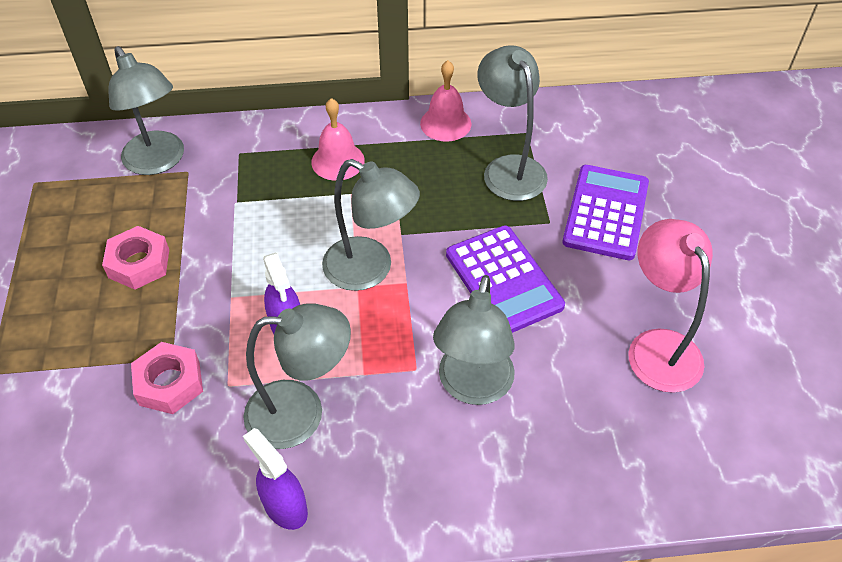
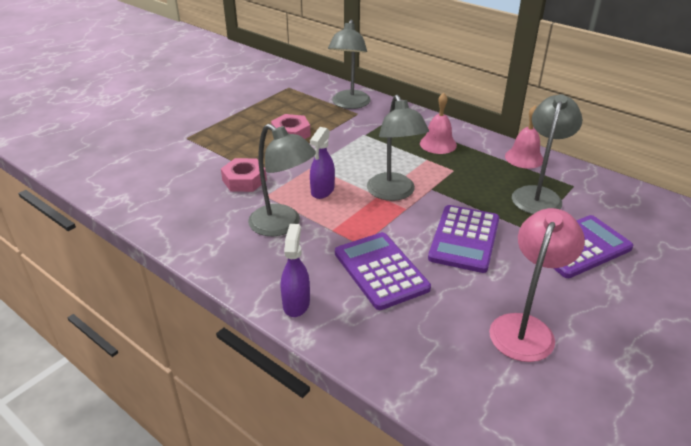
camera: 45 degrees right, 15 degrees down
(285, 506) = (226, 253): purple spray bottle -> purple spray bottle (296, 303)
(472, 387) = (381, 271): grey lamp -> purple calculator

